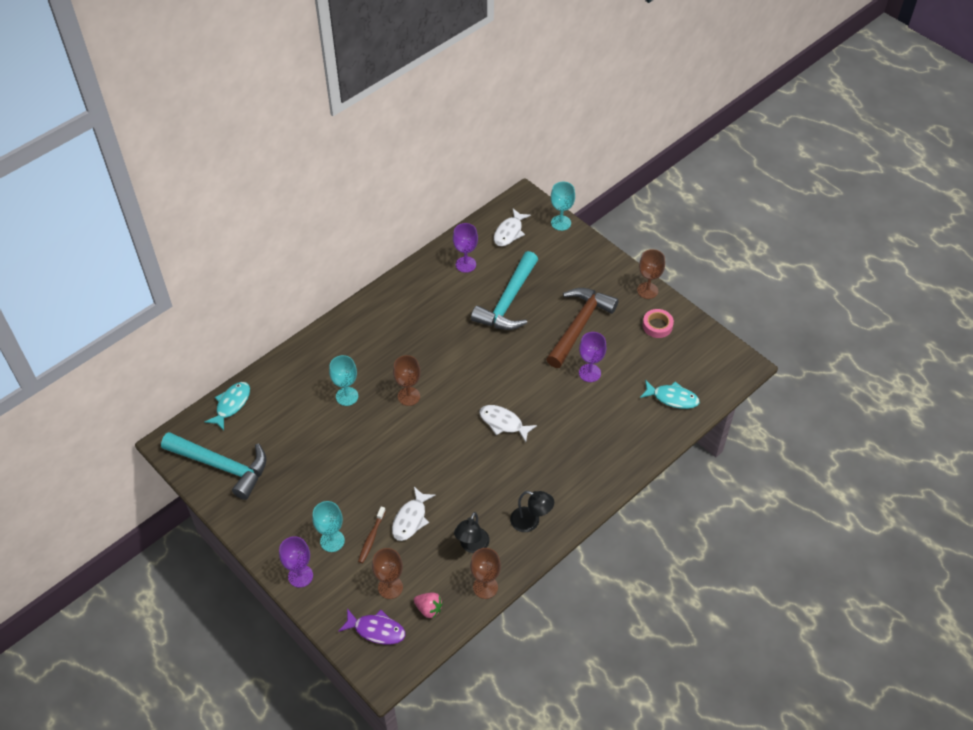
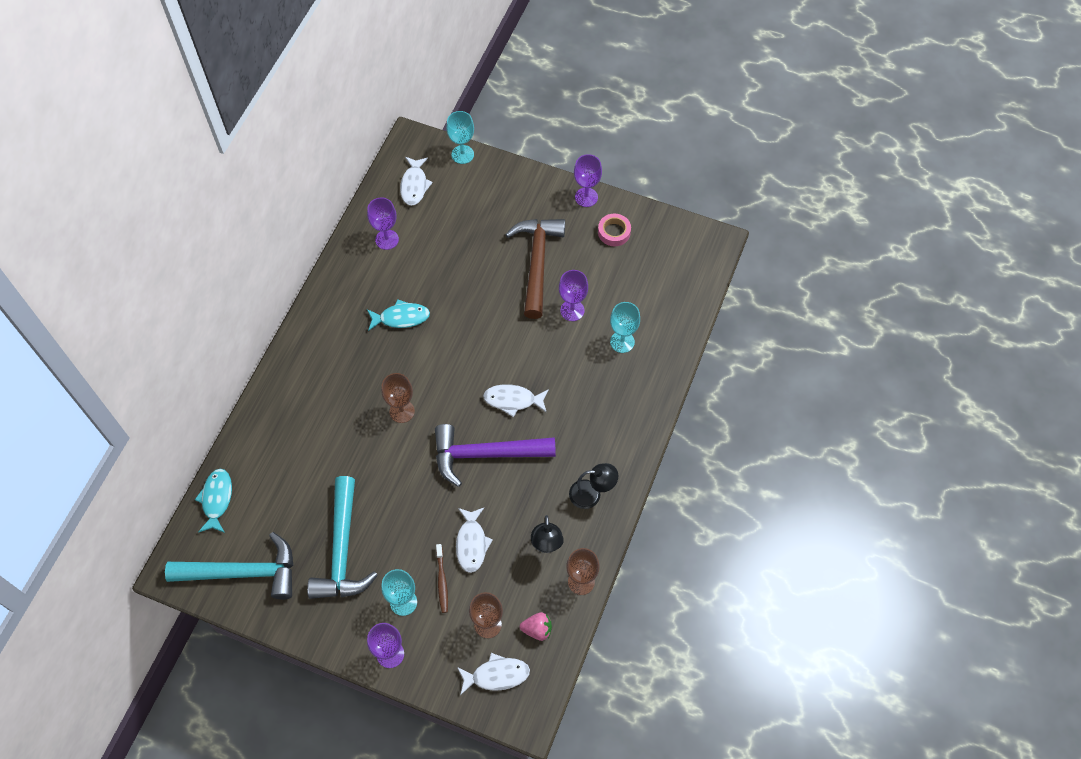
camera: 25 degrees left, 10 degrees up
(347, 396) = (337, 438): turquoise goblet -> turquoise goblet (622, 342)
(376, 630) = (496, 675): purple fish -> white fish
(458, 455) = (485, 454): none -> purple hammer
(508, 301) = (452, 264): turquoise hammer -> turquoise hammer (342, 550)
(647, 290) = (586, 197): brown goblet -> purple goblet
(672, 398) = (665, 304): turquoise fish -> turquoise fish (401, 317)

